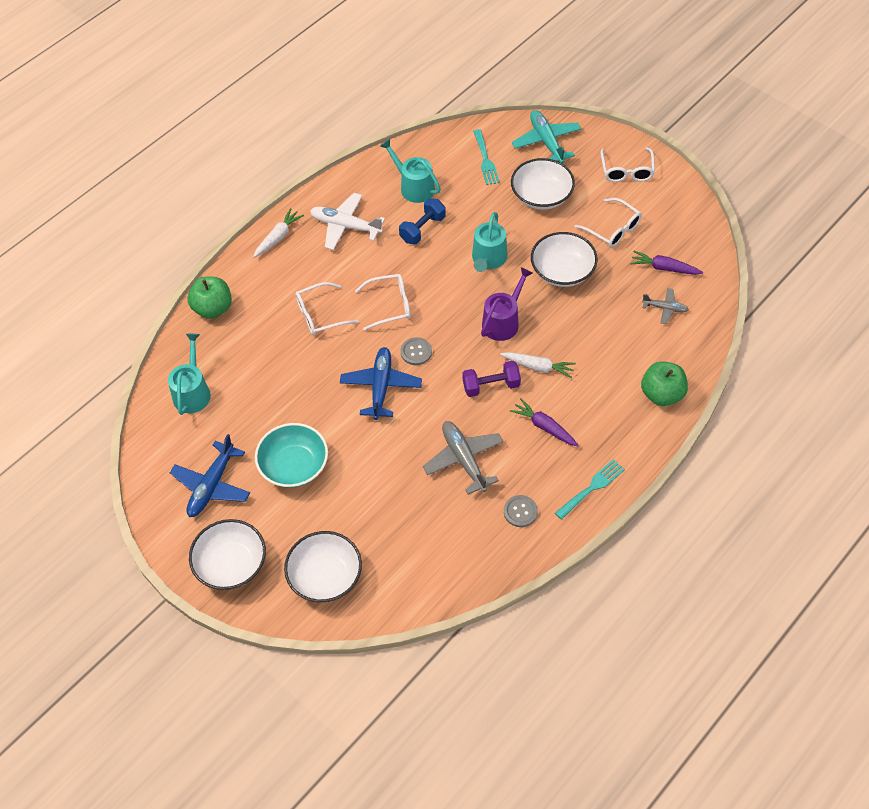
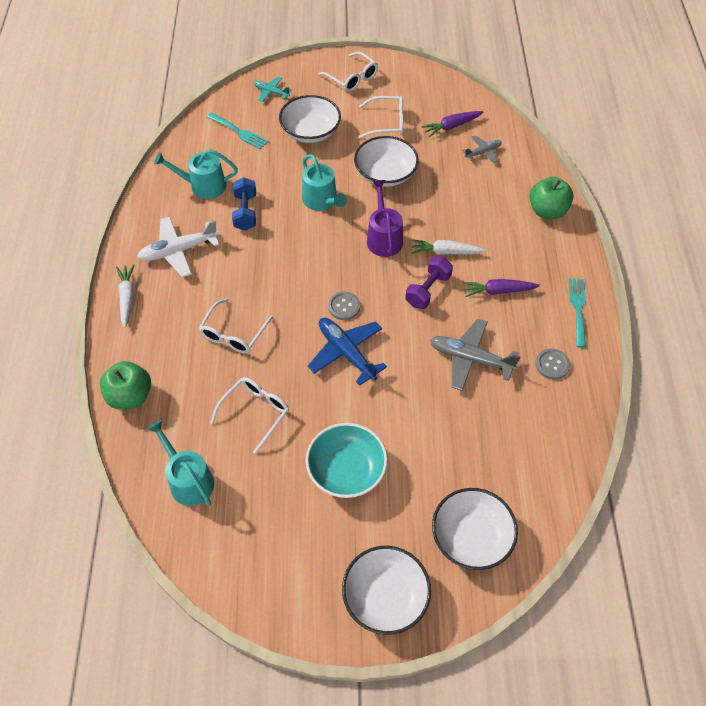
camera: 45 degrees left, 0 degrees up
(212, 486) = (294, 545): blue plane -> none
(390, 305) = (284, 286): white glasses -> white glasses (255, 412)
(538, 367) = (445, 252): white carrot -> white carrot turned 150 degrees counterclockwise
(546, 141) = (271, 92): turquoise plane -> turquoise plane, size x0.57

